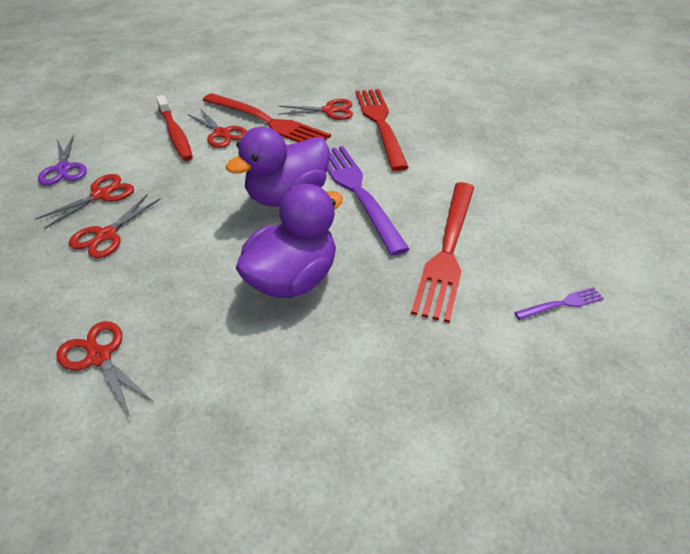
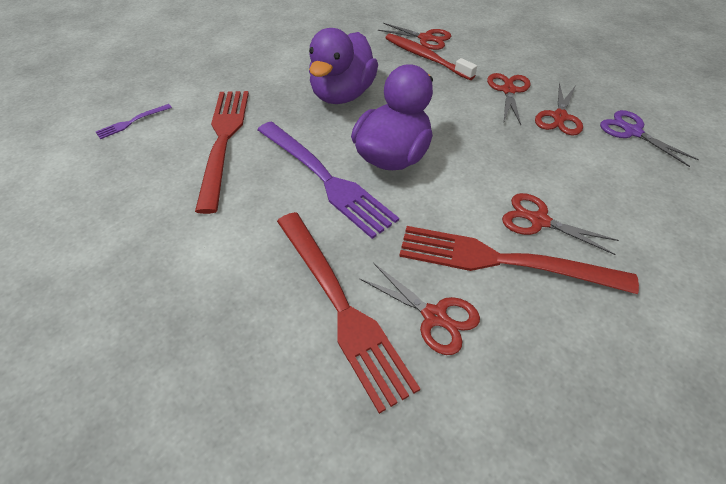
camera: 160 degrees right, 5 degrees up
(175, 134) = (590, 204): red toothbrush -> red toothbrush (425, 57)
(329, 111) = (434, 316): red scissors -> red scissors turned 120 degrees counterclockwise

